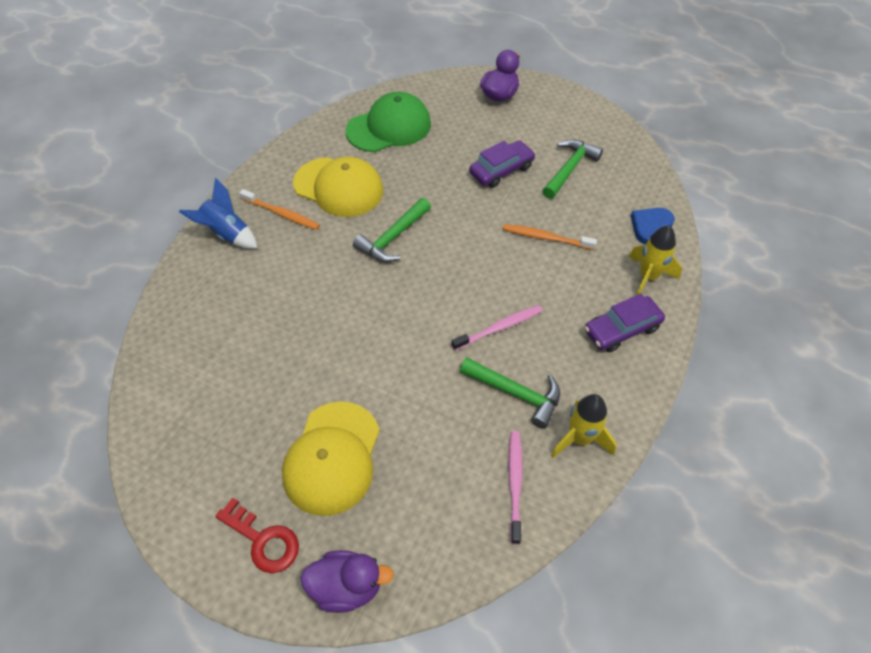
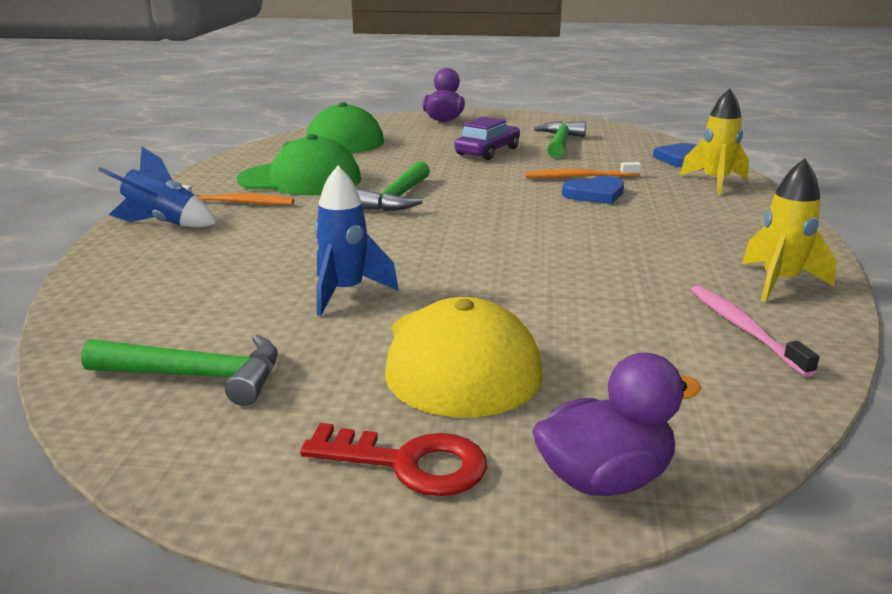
camera: 20 degrees left, 30 degrees down
(302, 363) = (345, 293): none -> blue rocket
(339, 187) = (300, 180): yellow cap -> green cap
(499, 327) = (590, 230): pink toothbrush -> none
(516, 393) = (662, 267): green hammer -> green hammer (197, 376)
(539, 271) = (595, 194): none -> blue heart
(621, 329) = (729, 212): purple car -> none

